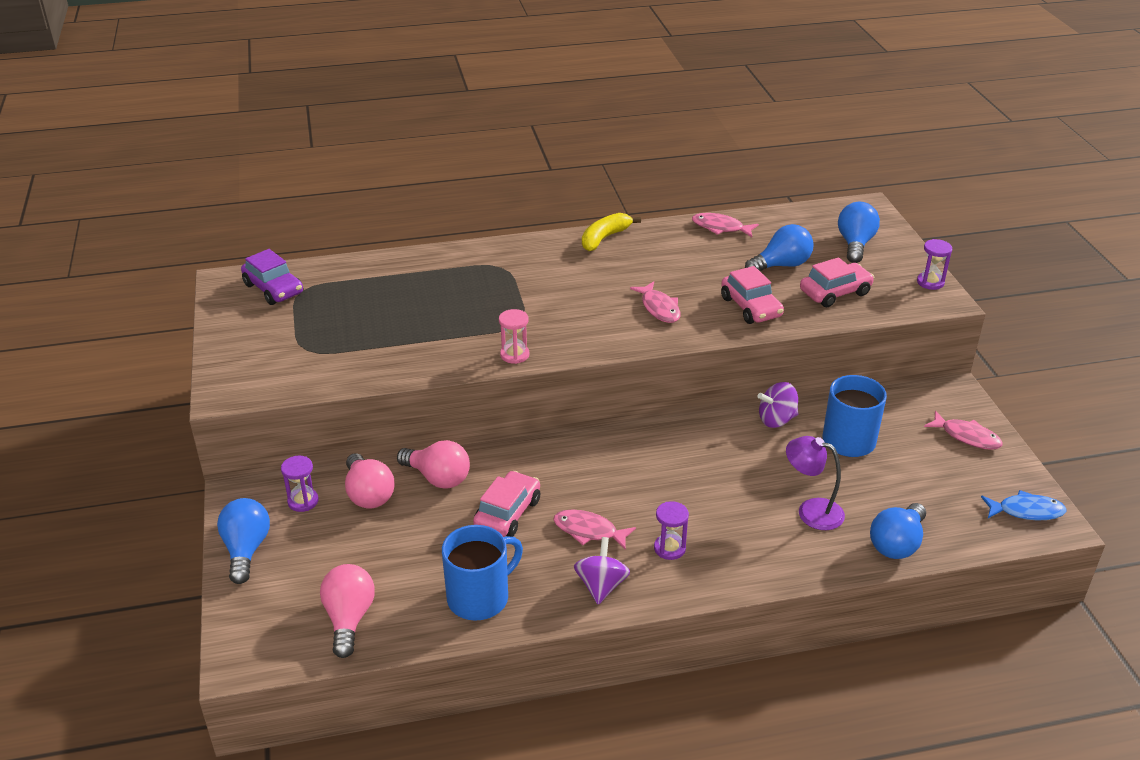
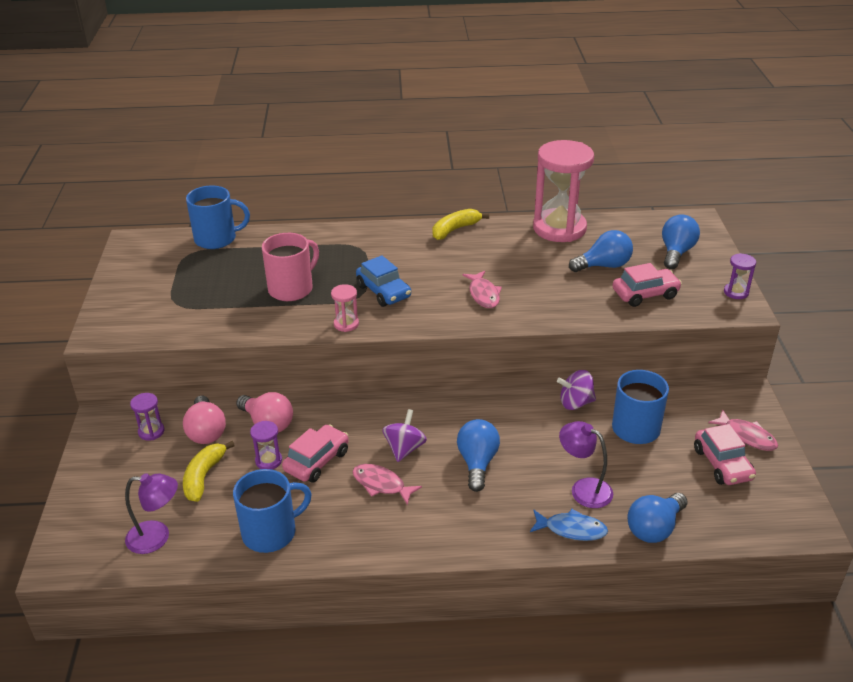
camera: 10 degrees right, 0 degrees up
(246, 549) = (93, 468): blue light bulb -> blue light bulb (477, 463)
(274, 289) = (167, 250): purple car -> none
(329, 270) = (216, 239): none -> blue mug
(349, 618) = (157, 537): pink light bulb -> purple lamp
(382, 545) = (203, 477): none -> yellow banana
(438, 321) = (291, 289): none -> pink mug
(545, 314) = (383, 291): none -> blue car
(601, 586) = (378, 535): purple spinning top -> purple spinning top (404, 448)
(669, 548) = (447, 508): purple hourglass -> purple hourglass (268, 461)
(720, 228) = (559, 228): pink fish -> pink hourglass
(751, 307) = (565, 301): pink car -> pink car (722, 464)
(1026, 511) = (785, 512): blue fish -> blue fish (571, 529)

